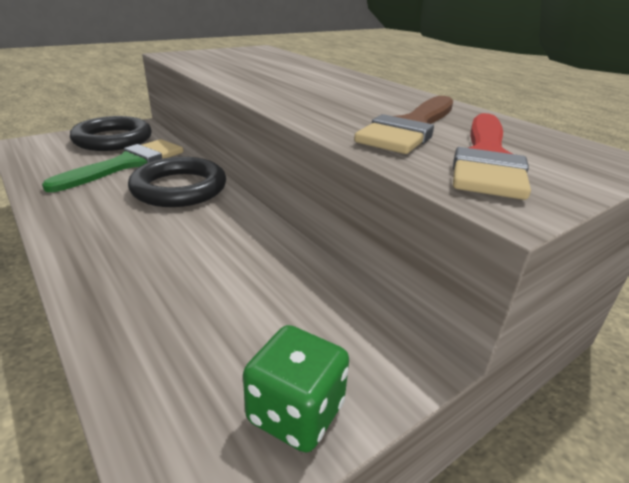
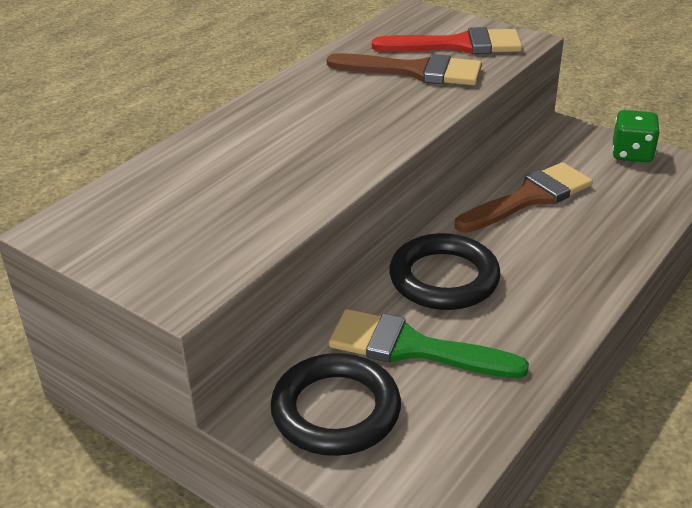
camera: 105 degrees left, 5 degrees up
(251, 262) = (529, 198): none -> brown brush

